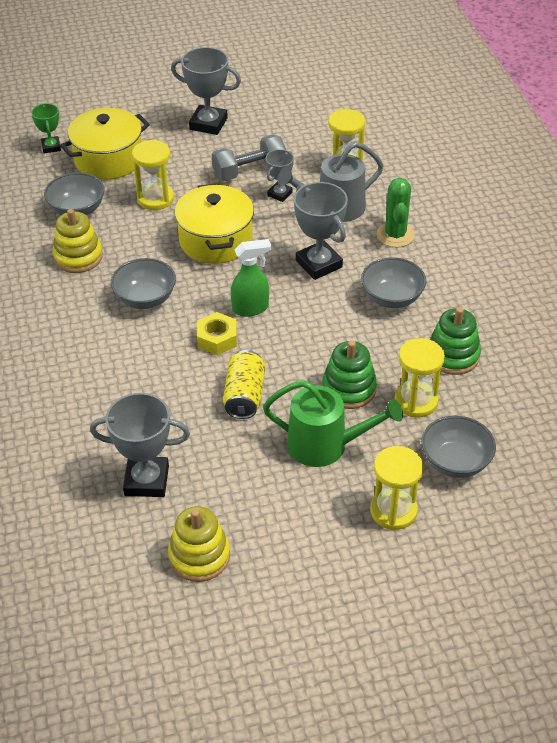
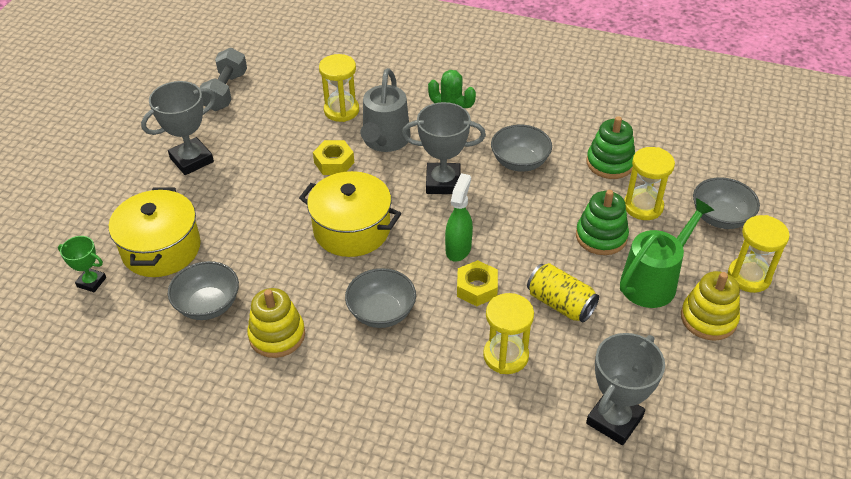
camera: 55 degrees left, 0 degrees up
(155, 198) = (254, 242): yellow hourglass -> yellow hourglass (506, 356)
(199, 556) = (727, 424): yellow stacking toy -> yellow stacking toy (708, 318)
(249, 171) = (284, 165): grey dumbbell -> grey dumbbell (226, 91)
(279, 194) = (334, 162): grey trophy -> yellow nut

